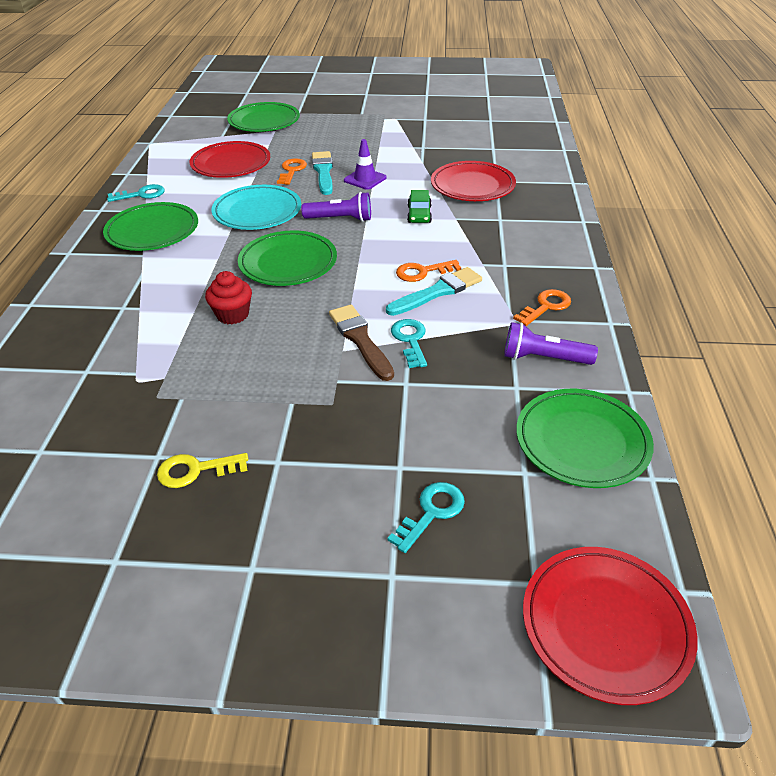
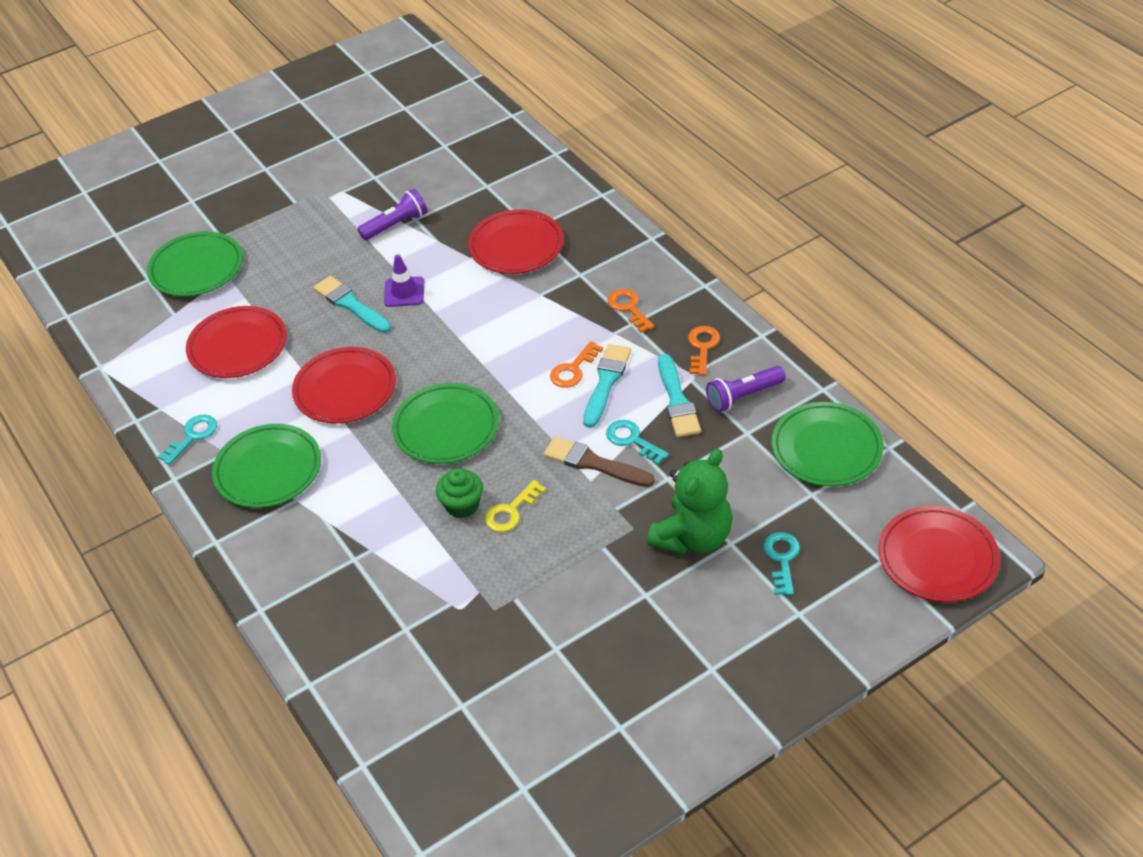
camera: 35 degrees left, 5 degrees up
(195, 470) = (596, 638): yellow key -> yellow key (511, 511)
(232, 314) = (462, 505): red cupcake -> green cupcake
(257, 212) = (345, 389): turquoise plate -> red plate
(292, 170) = (315, 320): orange key -> orange key (628, 308)
(340, 219) = (436, 353): purple flashlight -> purple flashlight (396, 225)
(372, 441) = (693, 537): none -> green teddy bear
(419, 214) = (503, 308): green car -> none
(481, 332) = (677, 400): none -> turquoise brush

